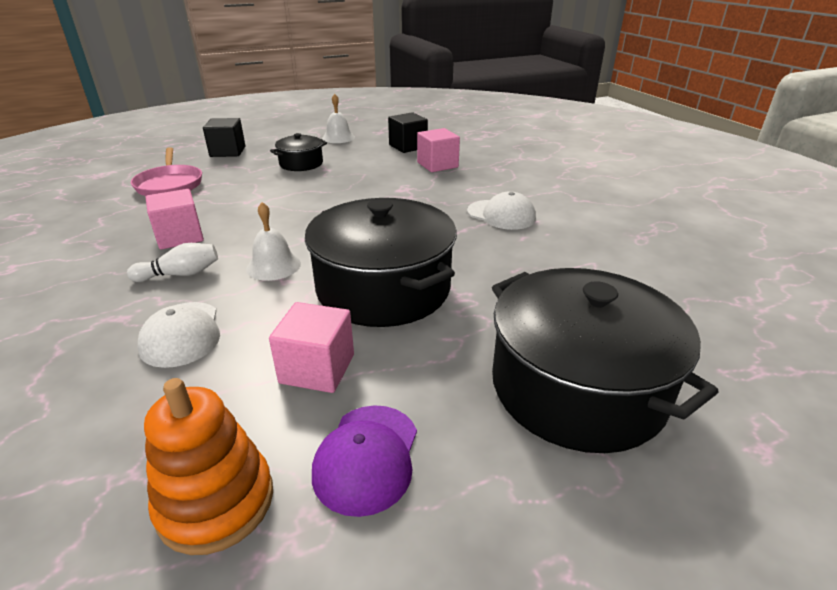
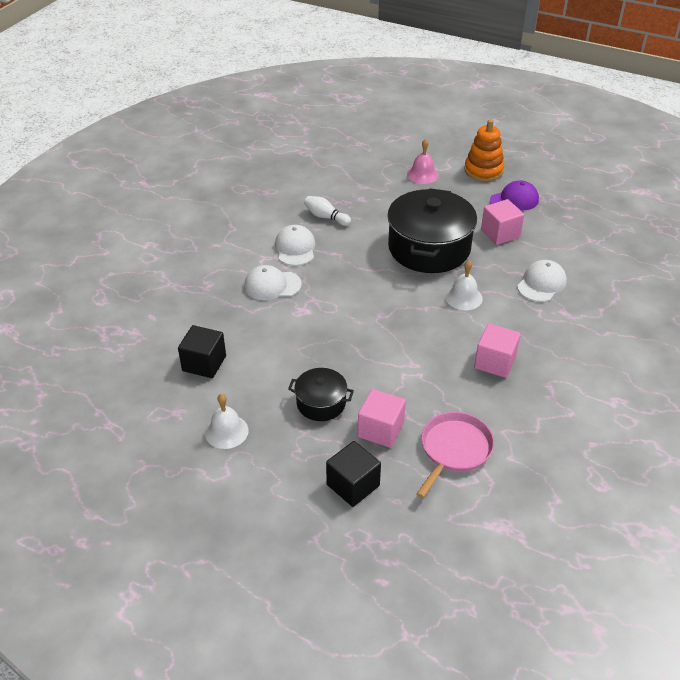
camera: 130 degrees left, 10 degrees up
(180, 274) = (517, 325): white bowling pin -> white bowling pin (326, 217)
(216, 502) = (568, 217): orange stacking toy -> orange stacking toy (483, 170)
(437, 165) = (234, 319): pink cube -> pink cube (380, 430)
(458, 188) = (272, 285): none -> white cap
(577, 387) = (422, 174): black pot -> pink bell

